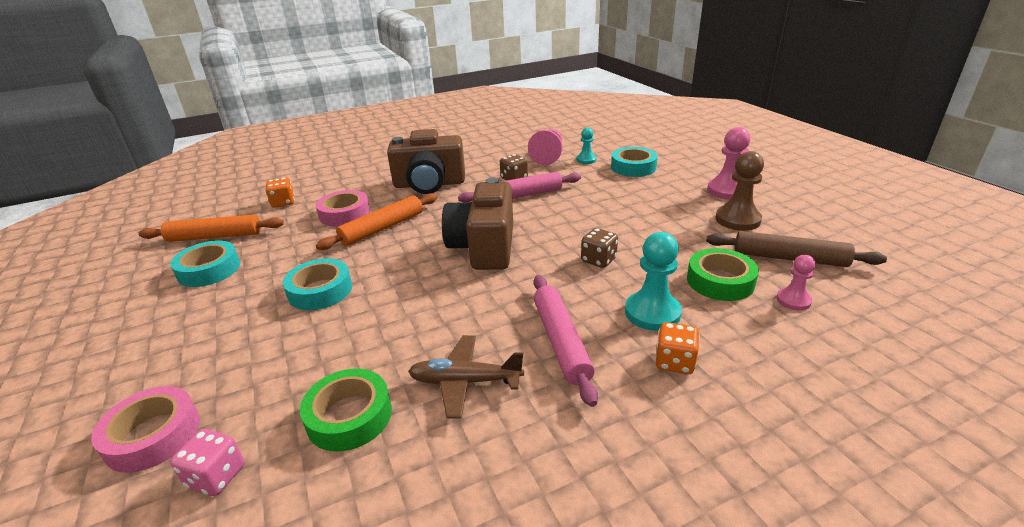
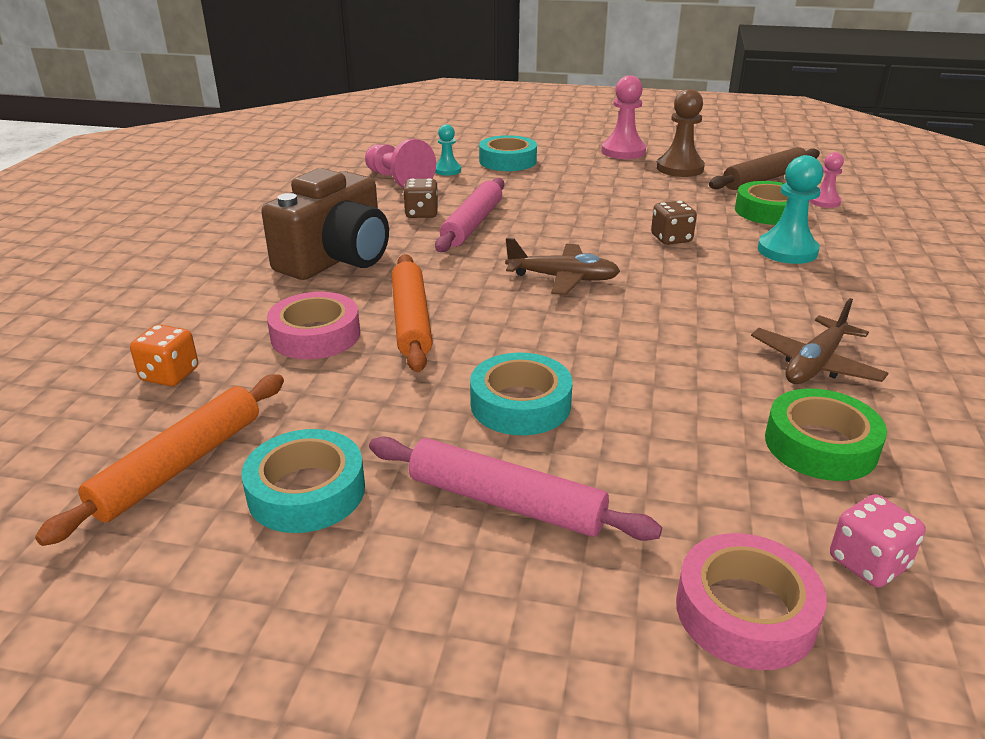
camera: 55 degrees left, 0 degrees up
(484, 247) = (563, 278): brown camera -> brown plane
(561, 342) = (792, 301): pink rolling pin -> pink rolling pin (506, 502)
(674, 362) = (866, 269): orange dice -> none

